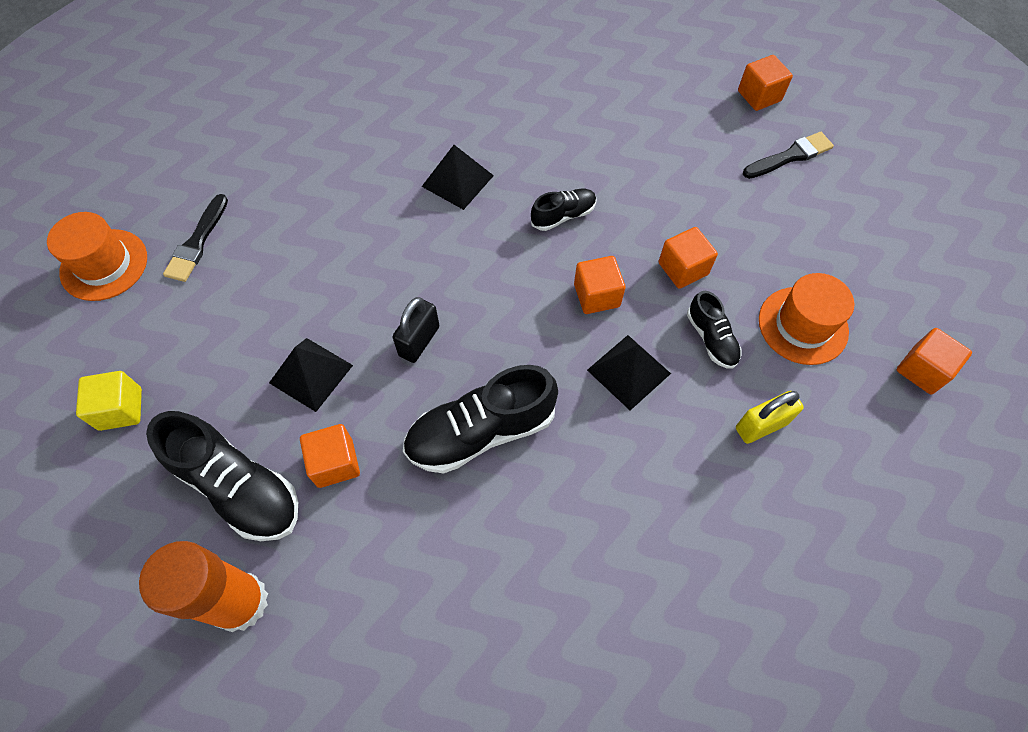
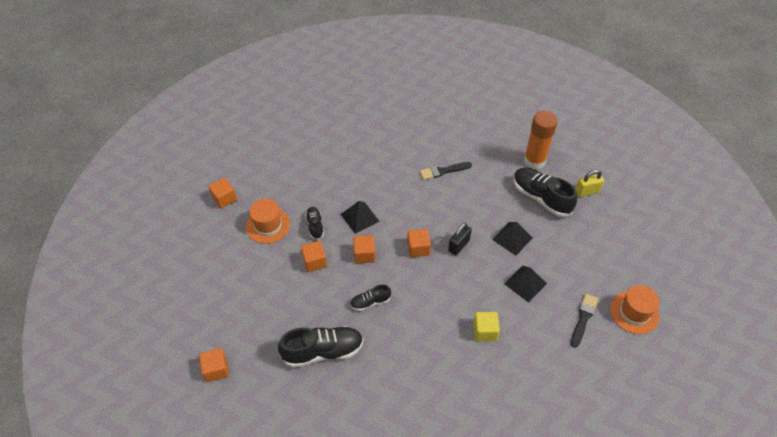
camera: 170 degrees left, 10 degrees down
(120, 409) = (602, 236): yellow cube -> yellow cube (485, 331)
(335, 463) = (499, 200): orange cube -> orange cube (418, 248)
(457, 181) = (428, 335): black pyramid -> black pyramid (525, 283)
(481, 432) = (433, 203): black shoe -> black shoe (323, 351)
(761, 426) = (309, 188): yellow padlock -> yellow padlock (586, 192)
(790, 156) = (221, 320): black brush -> black brush (443, 171)

